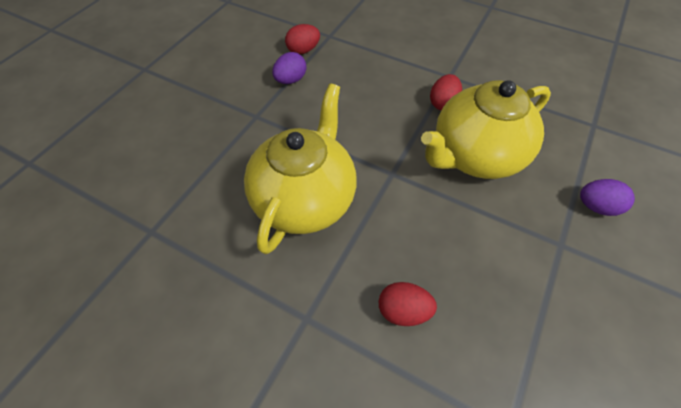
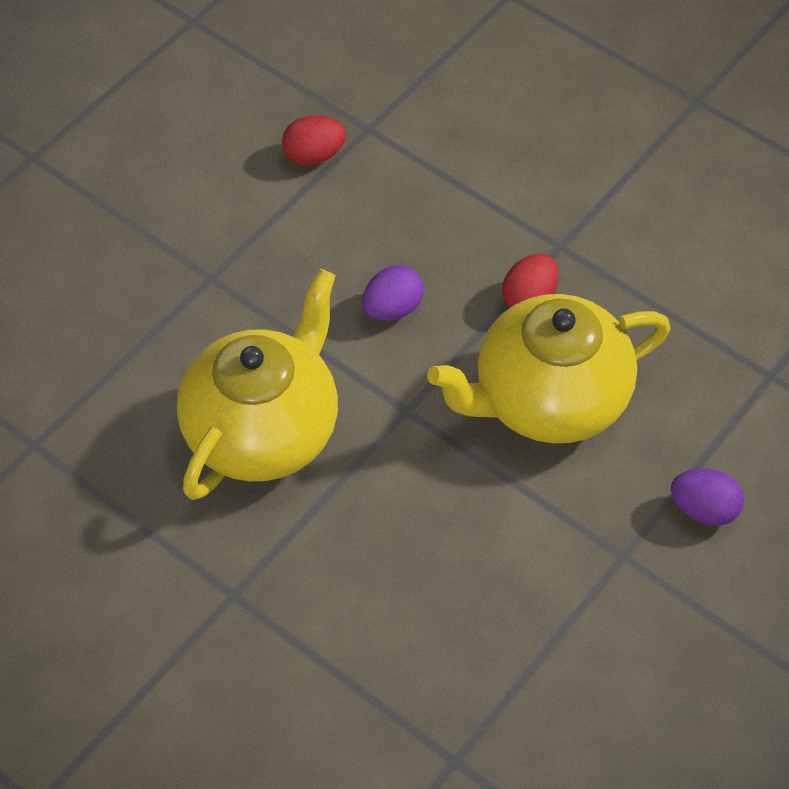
camera: 10 degrees right, 0 degrees up
(290, 80) = (280, 215): purple egg -> purple egg (392, 309)
(403, 311) = (365, 606): red egg -> none

